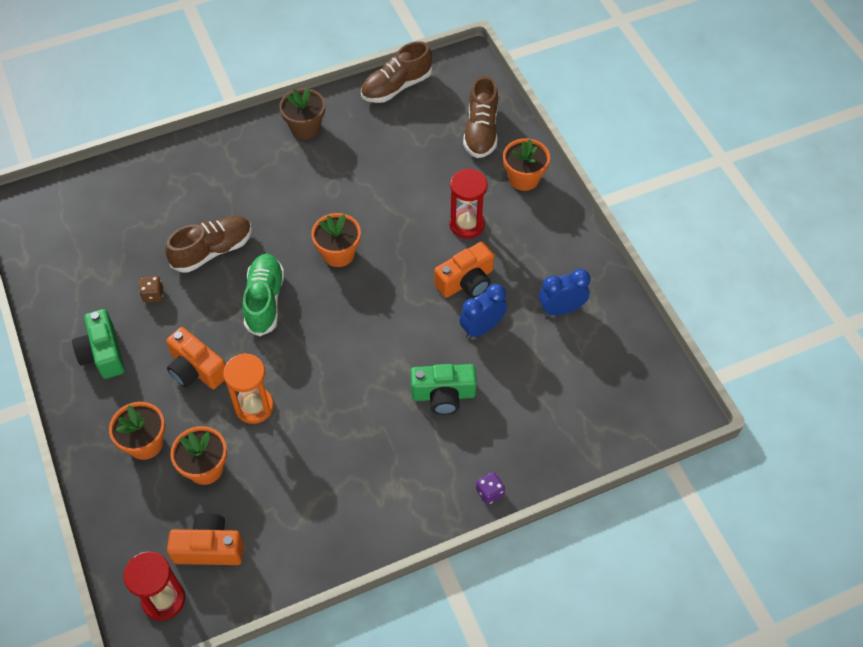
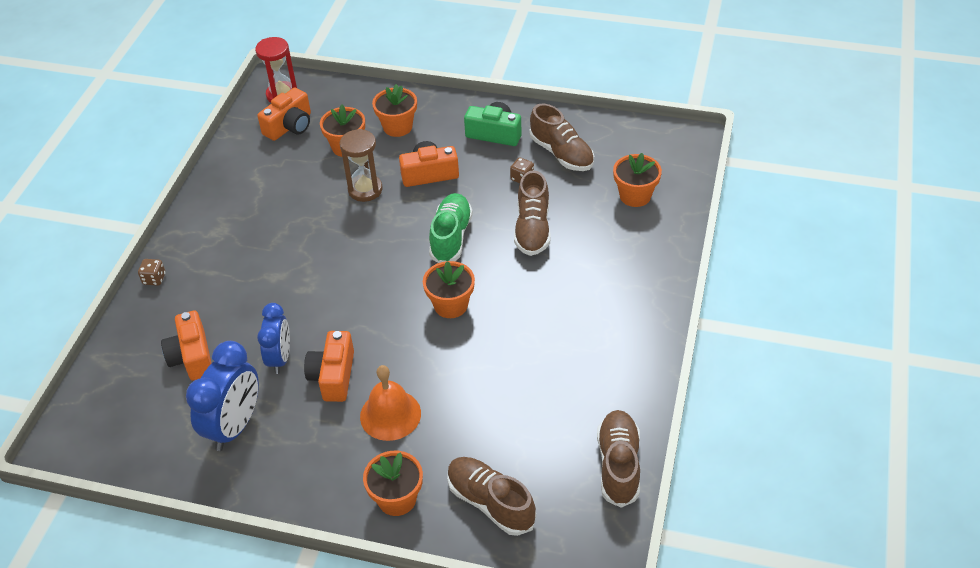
camera: 130 degrees right, 10 degrees down
(99, 285) = (561, 153): none -> brown shoe
(122, 205) = (635, 196): none -> orange flower pot
(254, 406) = (365, 190): orange hourglass -> brown hourglass
(264, 301) = (451, 237): green shoe -> green shoe turned 120 degrees counterclockwise
(305, 128) = (622, 357): brown flower pot -> none
(443, 395) = (253, 298): green camera -> none
(467, 224) = (390, 415): red hourglass -> orange bell
(489, 492) = (154, 279): purple dice -> brown dice
(534, 390) = (192, 357): none -> orange camera
(561, 309) = (235, 426): blue clock -> blue clock, size x1.51

